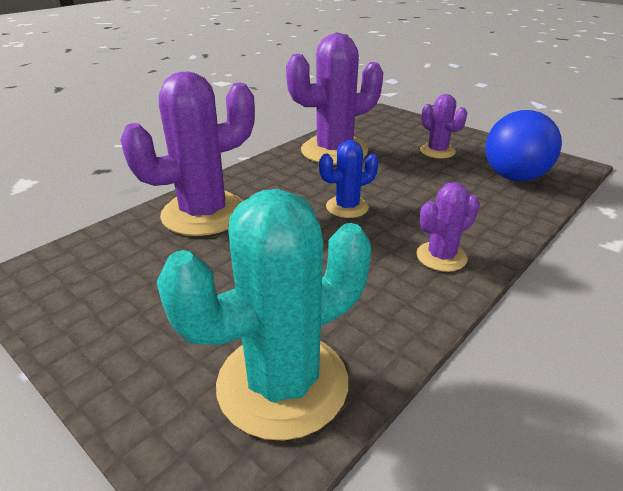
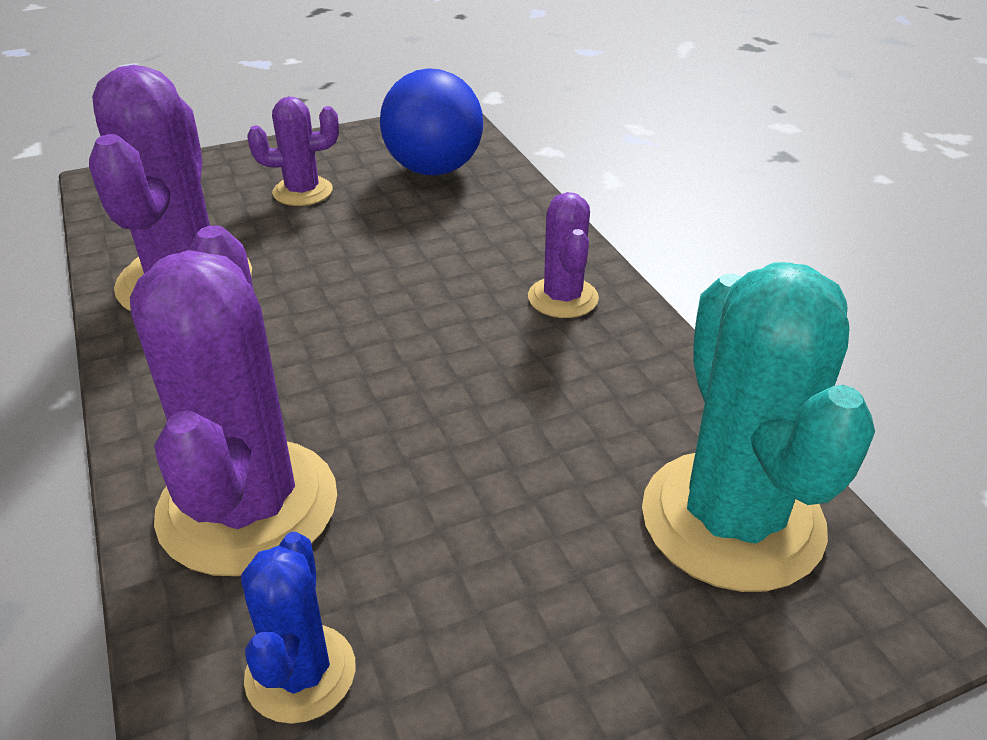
camera: 65 degrees left, 5 degrees up
(347, 207) = (380, 331): blue cactus -> blue cactus (300, 673)

